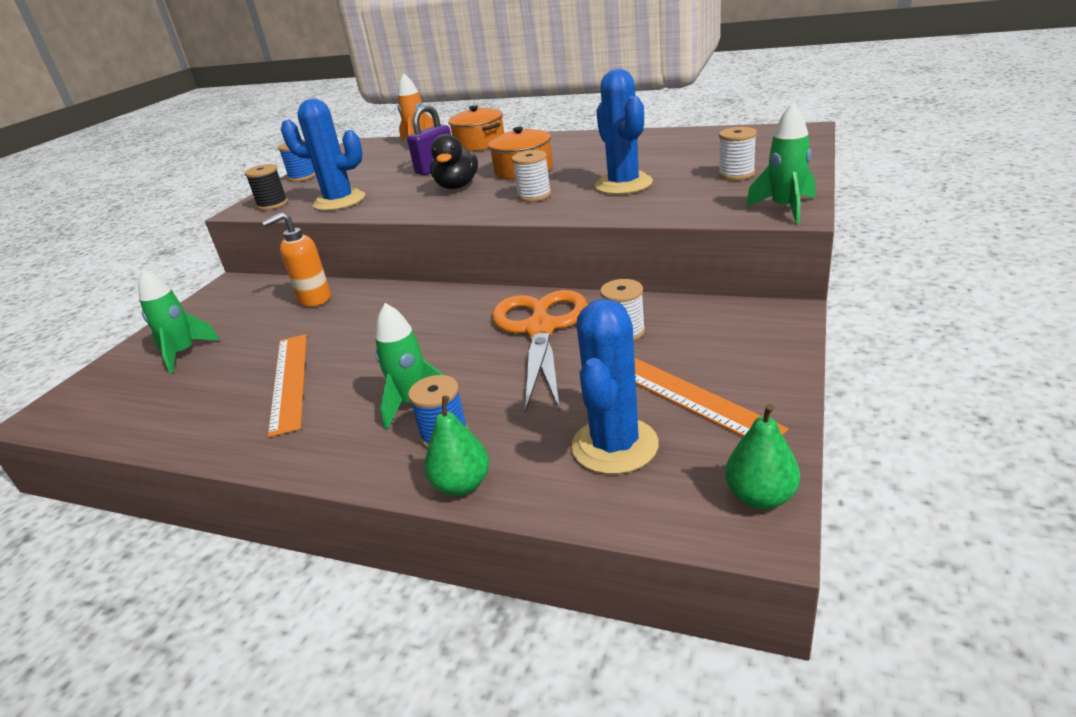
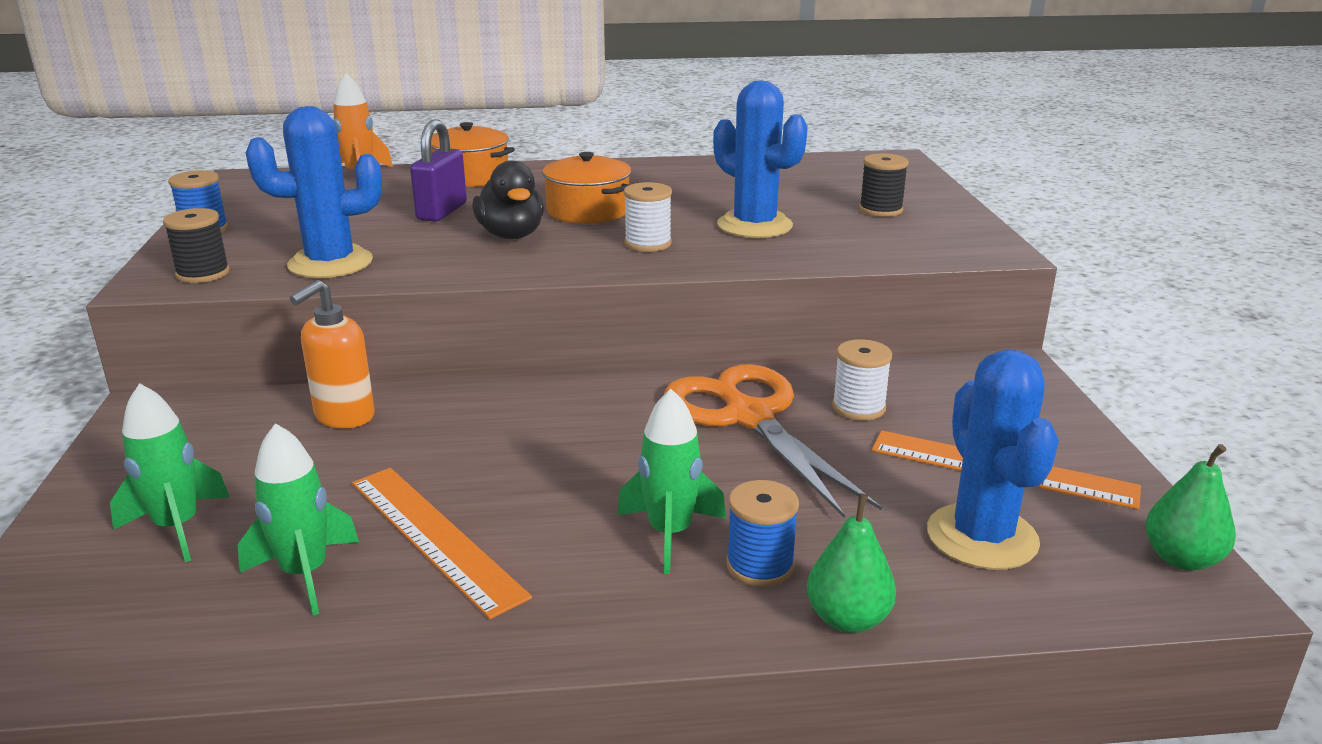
camera: 30 degrees left, 5 degrees down
(736, 174) = (880, 210): white spool -> black spool
(785, 209) = (982, 246): green rocket -> green rocket (305, 574)

